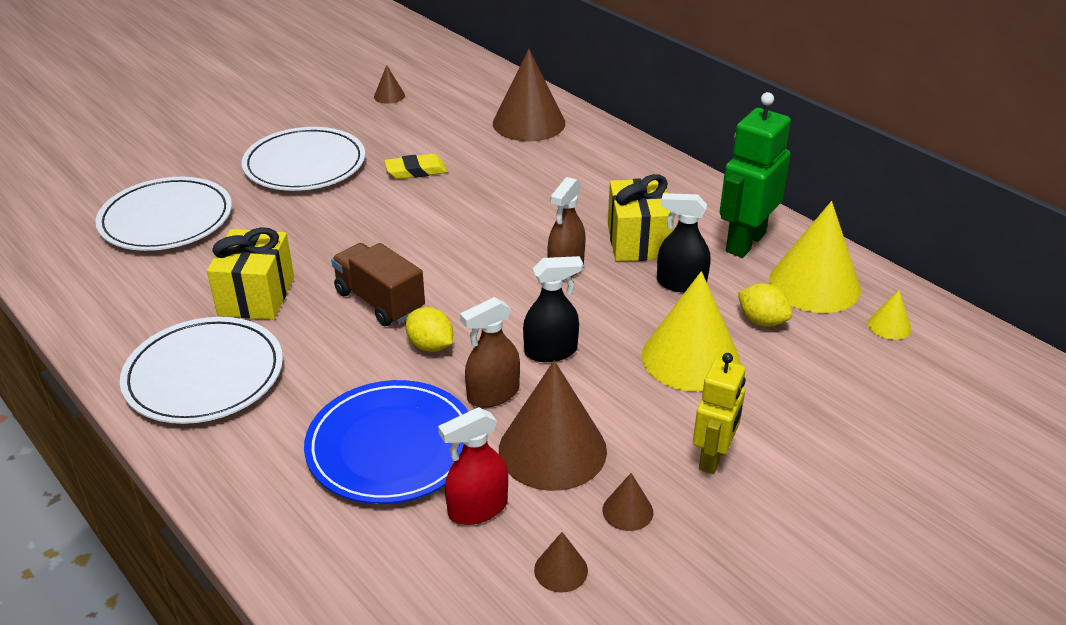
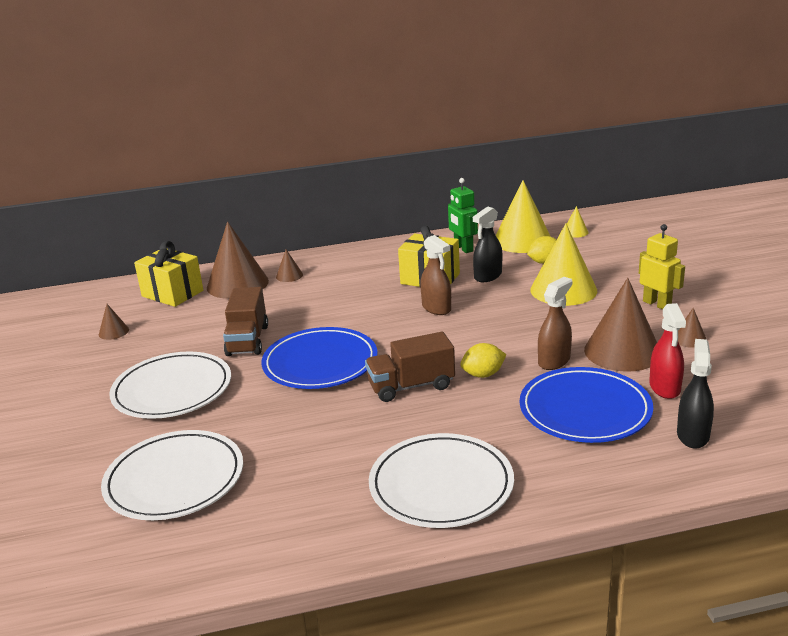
camera: 60 degrees left, 10 degrees down
(256, 296) = (351, 443): yellow gift -> yellow gift (172, 293)
(396, 228) = (320, 363): none -> blue plate
(416, 171) = (247, 340): yellow eraser -> brown truck
(493, 394) = (554, 361): brown spray bottle -> brown spray bottle turned 135 degrees counterclockwise
(551, 351) = (524, 332): black spray bottle -> black spray bottle (693, 435)
(561, 570) = (731, 370): brown cone -> brown cone (289, 275)
(745, 242) = (463, 248): green robot -> green robot, size x0.65

